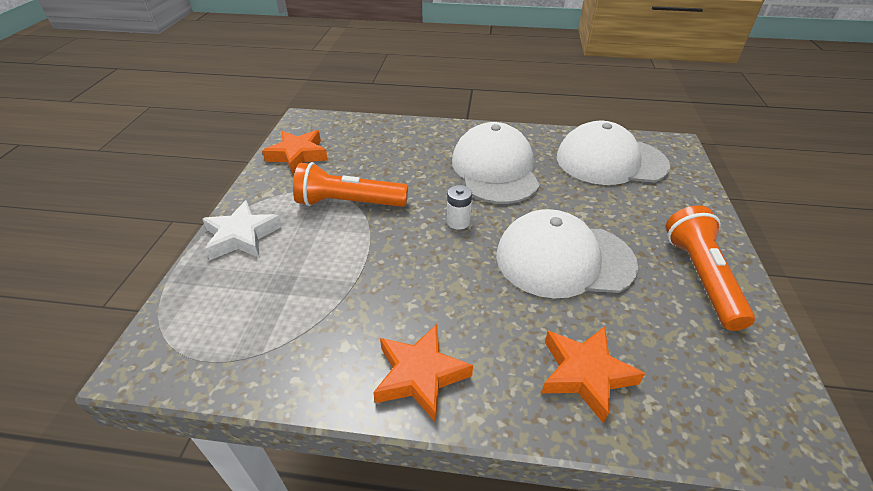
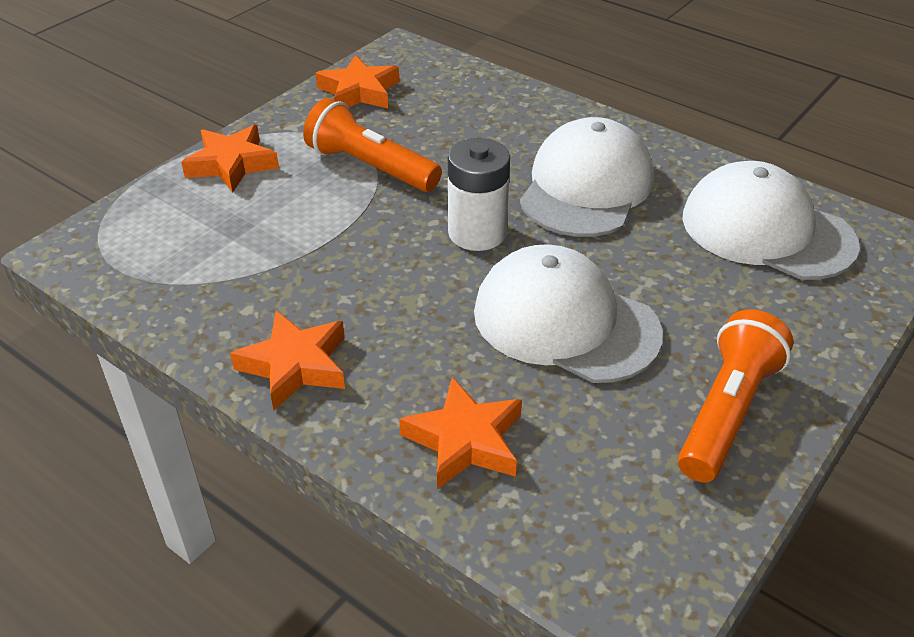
camera: 30 degrees right, 0 degrees up
(242, 236) = (232, 164): white star -> orange star
(458, 222) = (477, 233): white battery -> white battery, size x1.81

